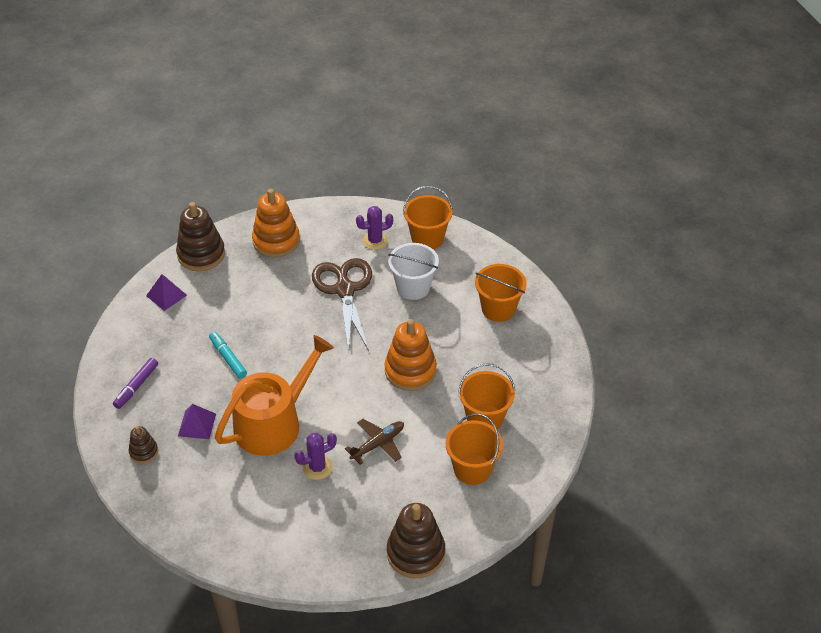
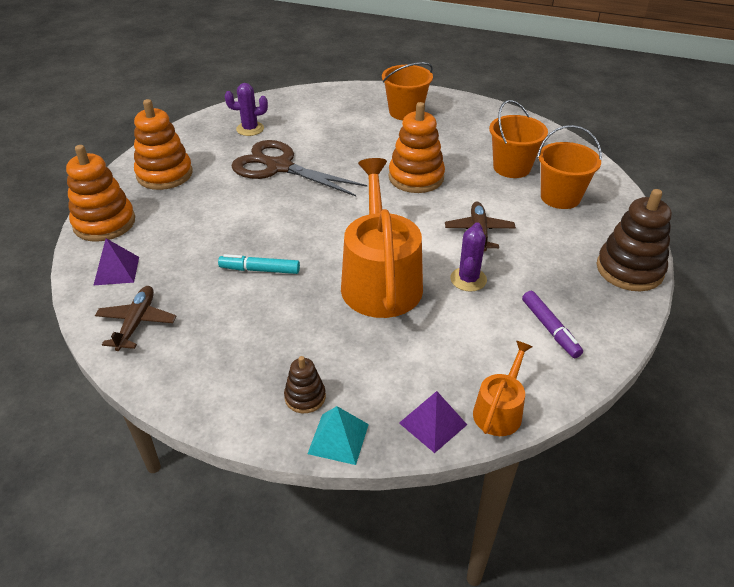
camera: 50 degrees left, 5 degrees down
(126, 486) = (338, 438): none -> turquoise pyramid
(134, 338) = (137, 323): none -> brown plane
(136, 386) = (205, 355): purple marker -> purple marker (550, 329)
(197, 424) = (318, 334): purple pyramid -> purple pyramid (432, 423)
(201, 254) = (104, 223): brown stacking toy -> orange stacking toy
(209, 547) = (499, 410): none -> orange watering can
(375, 241) = (250, 129): purple cactus -> purple cactus turned 60 degrees clockwise
(413, 287) = (328, 135): white bucket -> none
(427, 238) = (287, 107): orange bucket -> none

